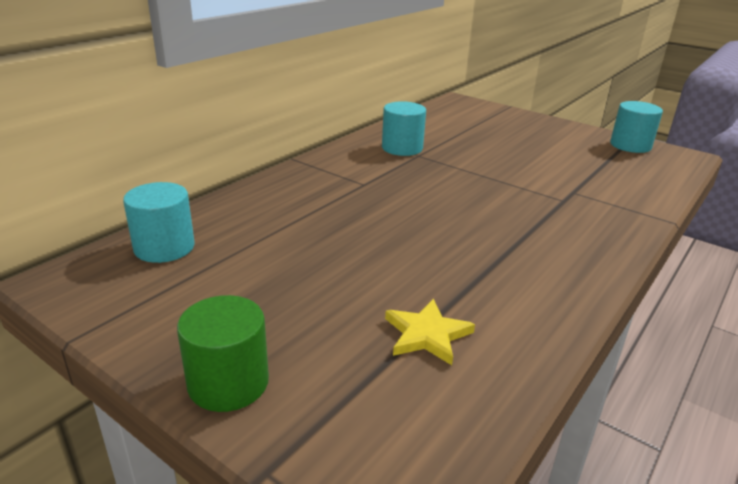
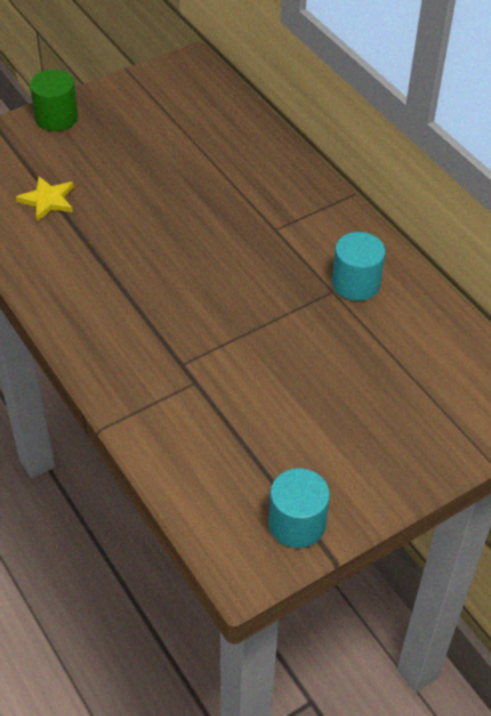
camera: 110 degrees right, 20 degrees up
(164, 247) = (210, 104): turquoise cylinder -> none

